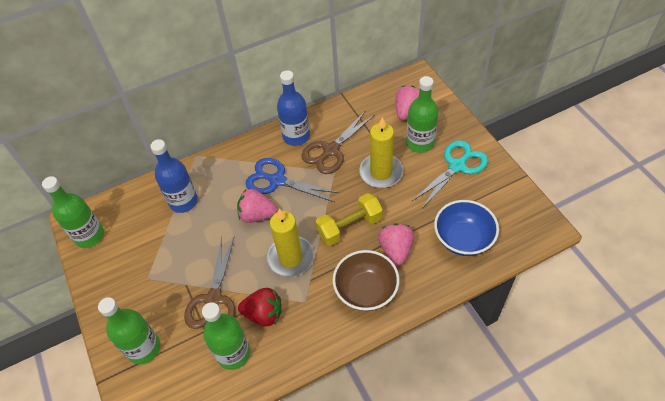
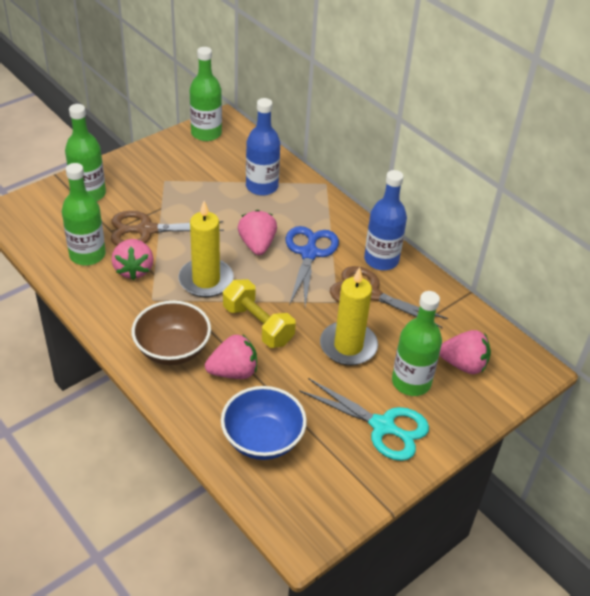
camera: 70 degrees right, 10 degrees down
(264, 314) = (134, 270): red strawberry -> pink strawberry

